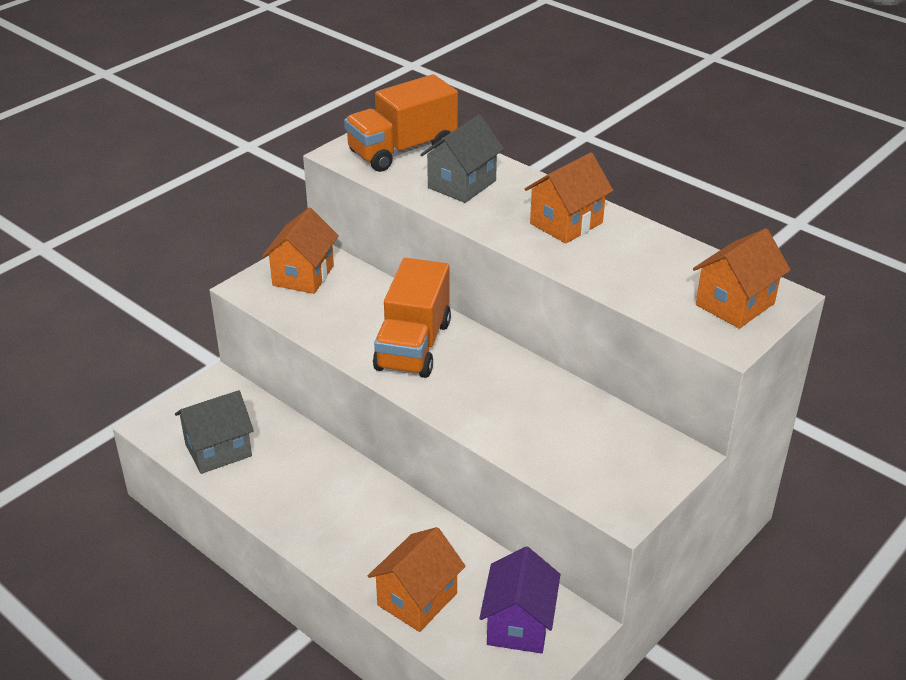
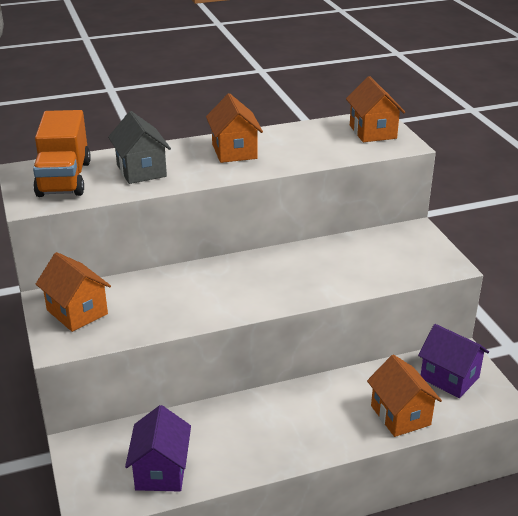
camera: 60 degrees left, 5 degrees down
(218, 450) = (161, 471): grey house -> purple house
(413, 346) = (220, 289): orange truck -> none

